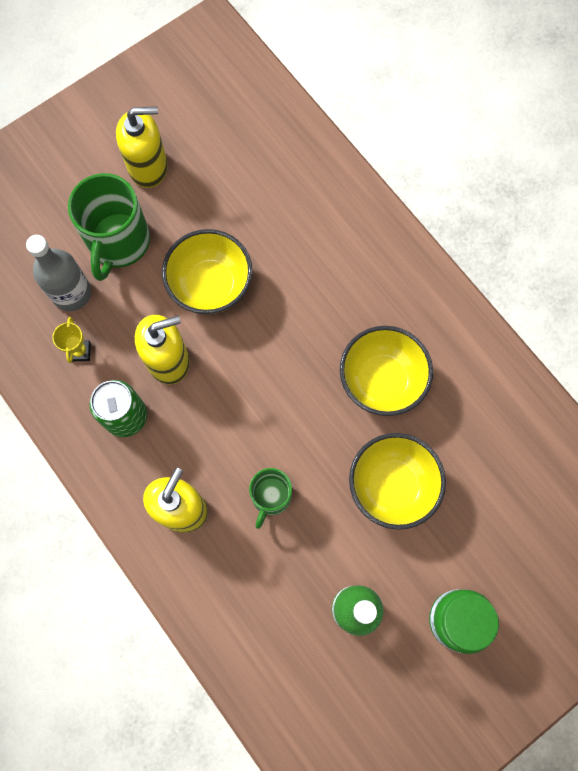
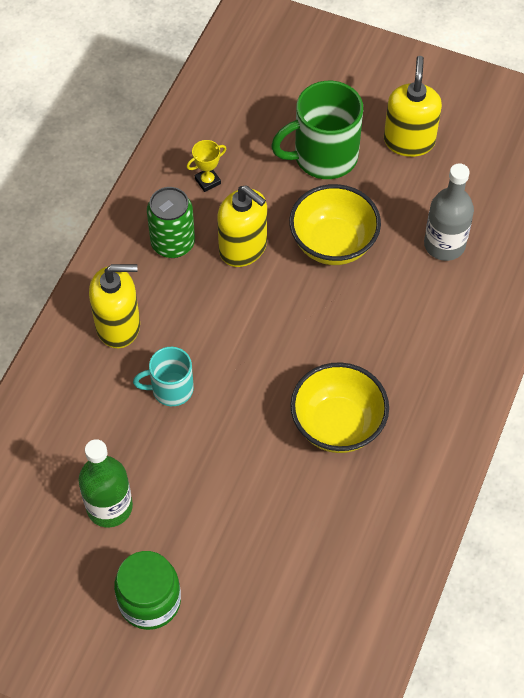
camera: 60 degrees right, 15 degrees down
(71, 293) = (254, 148): grey bottle -> grey bottle (444, 245)
(148, 166) = (409, 141): yellow soap dispenser -> yellow soap dispenser turned 135 degrees counterclockwise
(271, 497) = (171, 389): green mug -> turquoise mug
(392, 485) = (242, 483): yellow bowl -> none

